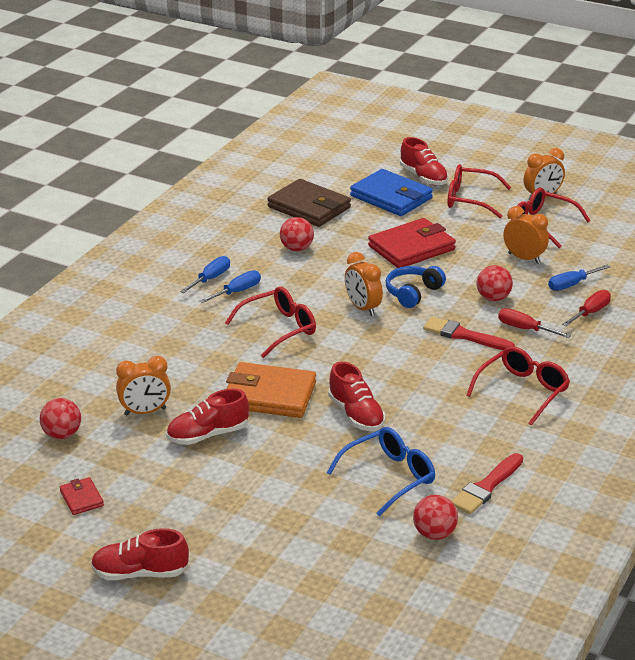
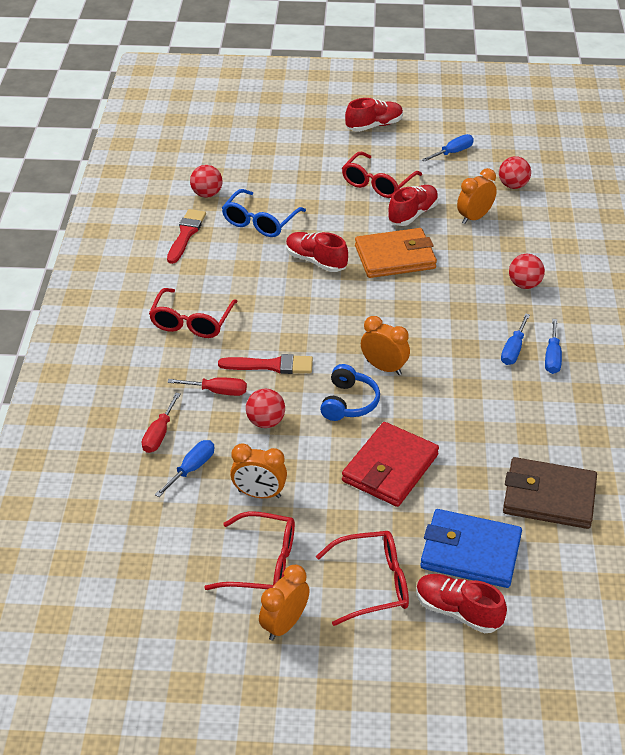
camera: 155 degrees right, 10 degrees up
(81, 498) = (453, 152): red wallet -> blue screwdriver
(279, 328) = (440, 321): red glasses -> red glasses (377, 183)
(296, 249) = (507, 425): red ball -> red ball (524, 285)

